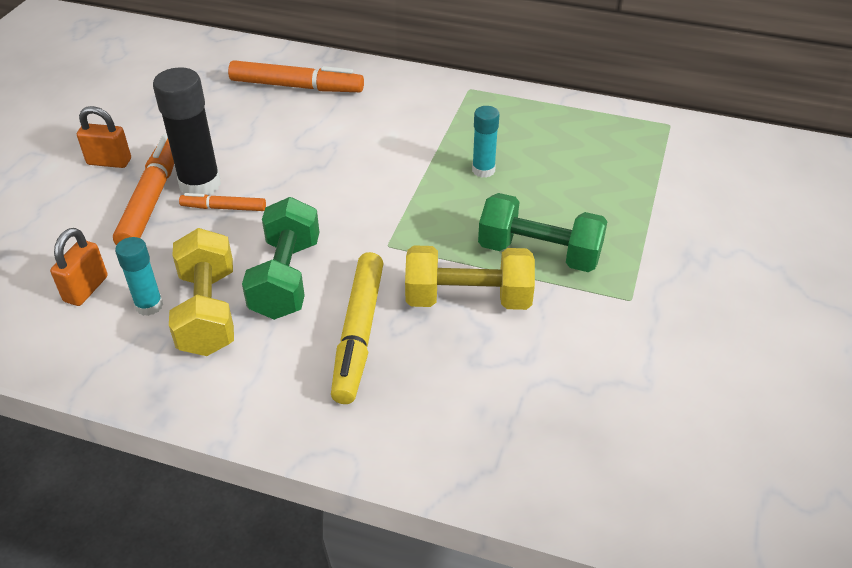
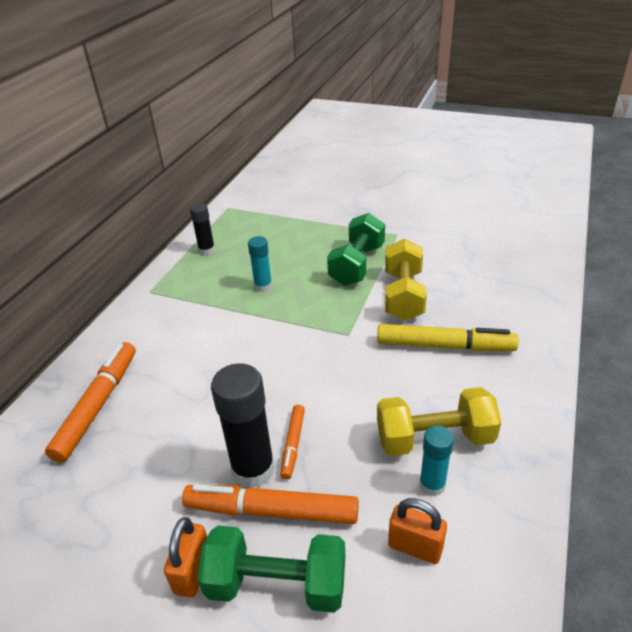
camera: 85 degrees left, 5 degrees down
(286, 278) = (389, 390): green dumbbell -> green dumbbell (277, 583)
(558, 118) = (207, 250): none -> black glue stick

